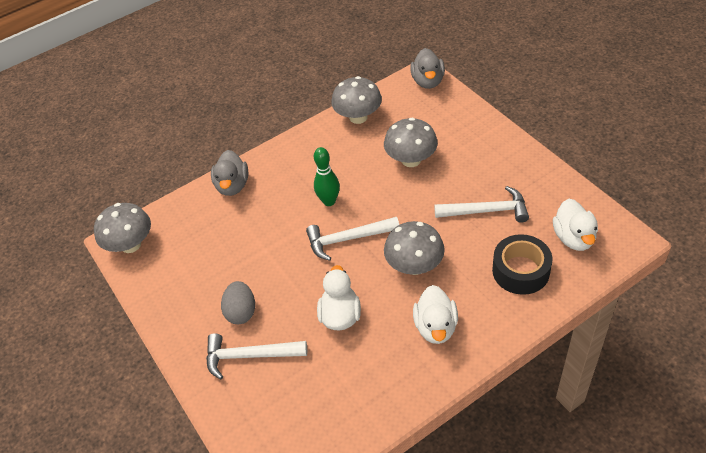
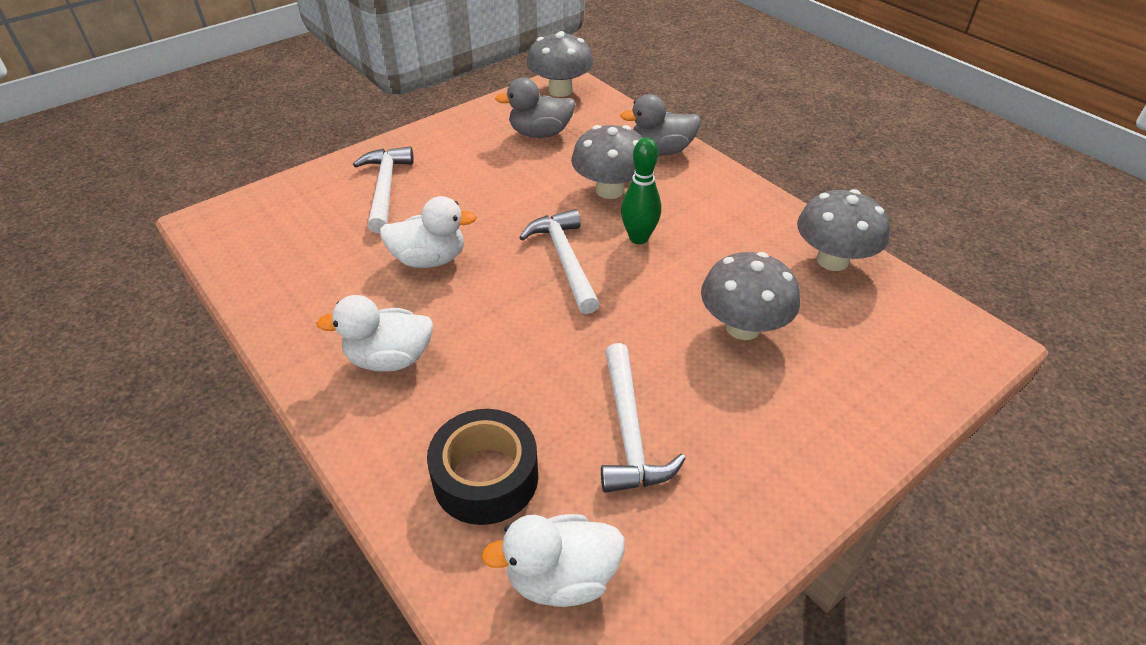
camera: 80 degrees right, 5 degrees down
(241, 312) = (451, 176): grey egg -> none
(414, 266) = (509, 334): grey mushroom -> grey mushroom (610, 190)
(428, 81) = (965, 349): grey duck -> grey duck (540, 133)

